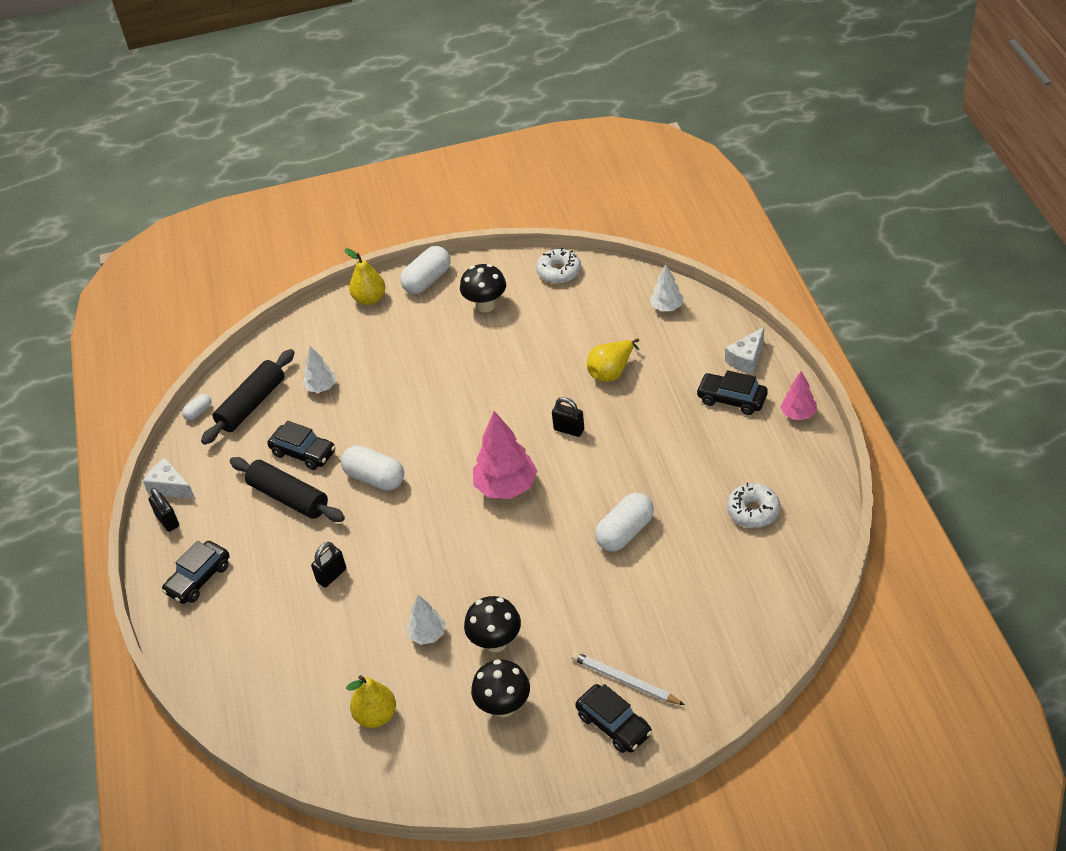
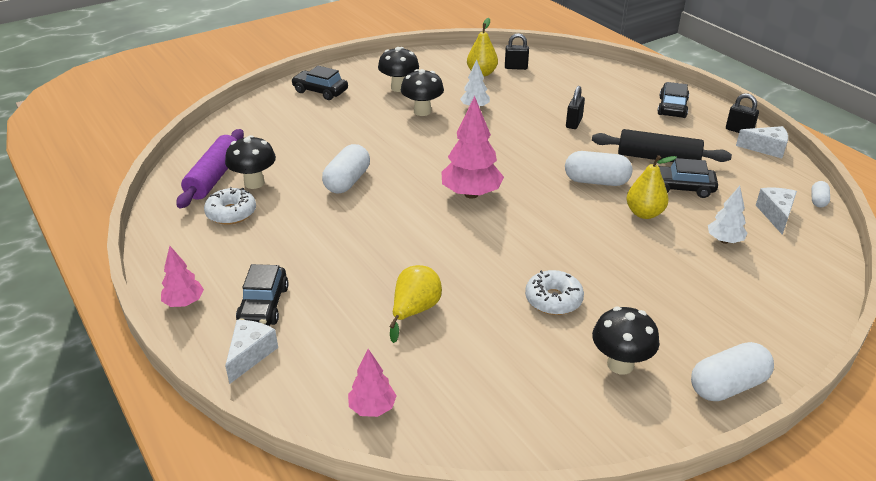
camera: 155 degrees right, 10 degrees down
(251, 404) = (776, 215): black rolling pin -> white cheese
(370, 299) = (776, 345): yellow pear -> yellow pear (644, 213)
(427, 280) = (727, 386): white capsule -> white capsule turned 45 degrees clockwise
(559, 272) = (552, 436): white donut -> white donut (553, 300)
(569, 429) = (436, 247): black padlock -> black padlock (516, 67)
(625, 681) = (319, 109): white pencil -> none
(667, 307) = (372, 408): white tree -> pink tree
(725, 551) = (254, 183): none -> black mushroom
(731, 399) = (264, 305): black car -> black car turned 90 degrees clockwise
(769, 571) = (214, 177): none -> purple rolling pin

